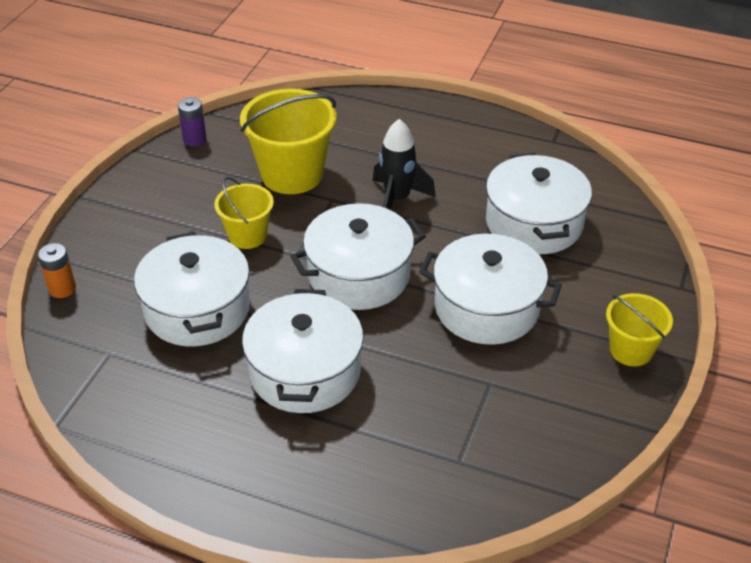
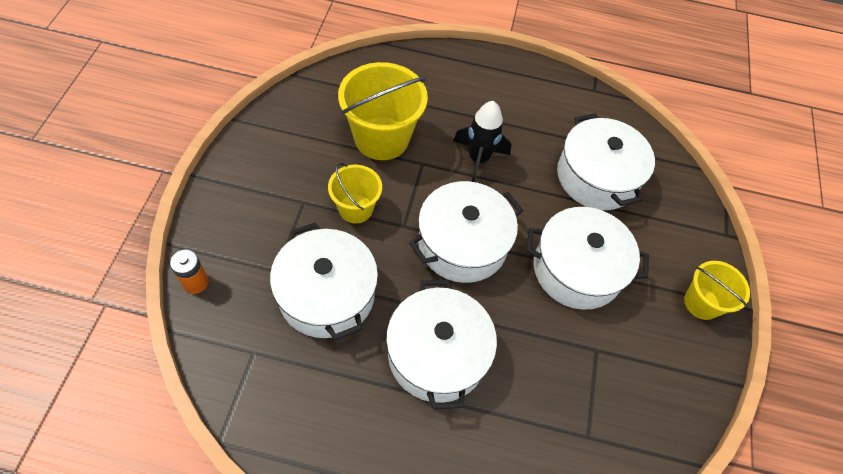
camera: 15 degrees left, 15 degrees up
(194, 139) = (286, 105): purple battery -> none

